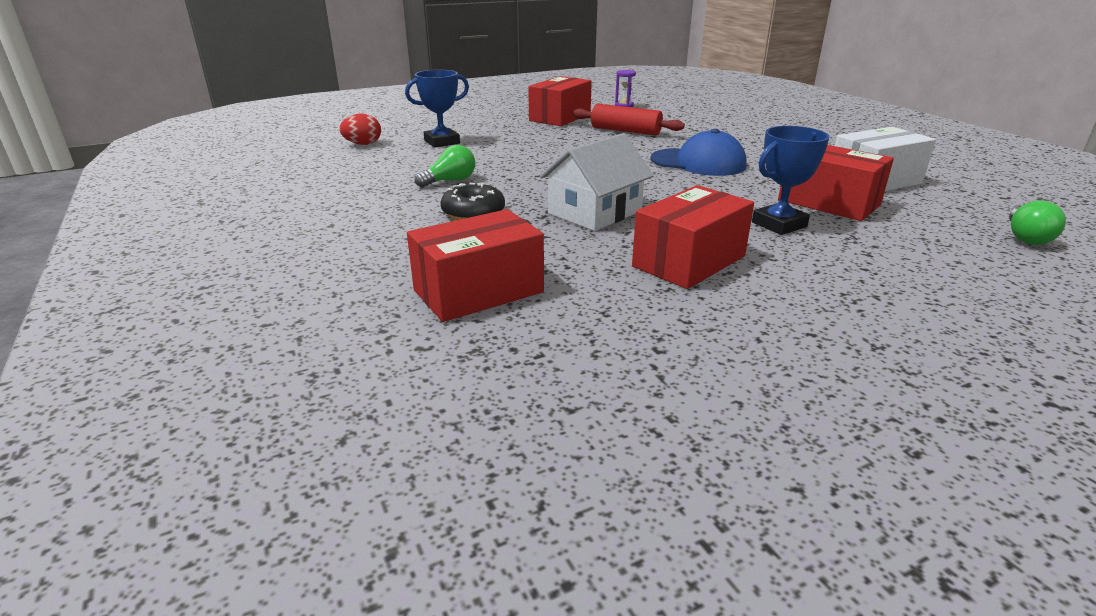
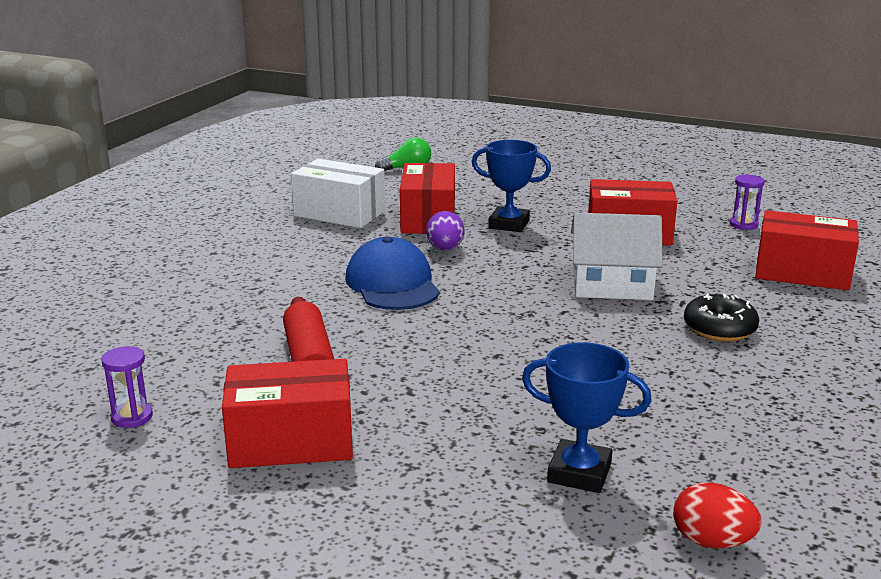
camera: 130 degrees left, 5 degrees down
(450, 181) = (683, 381): green light bulb -> none
(629, 335) = (743, 225): none -> purple hourglass
(744, 189) = (445, 249): none -> purple egg

